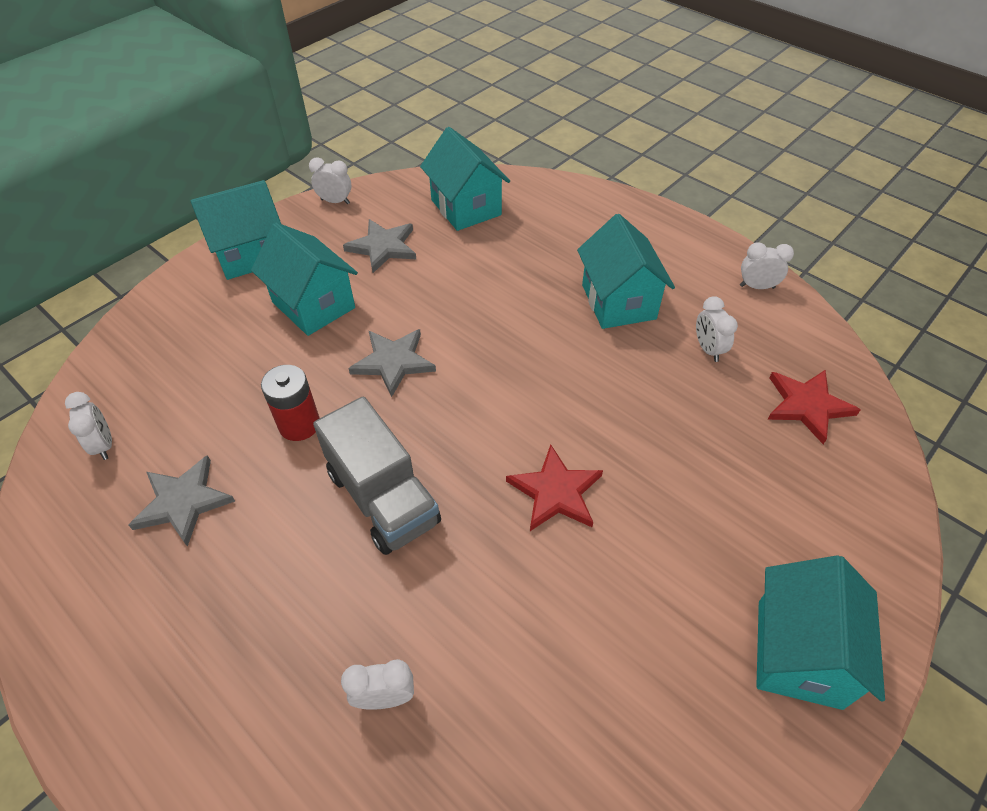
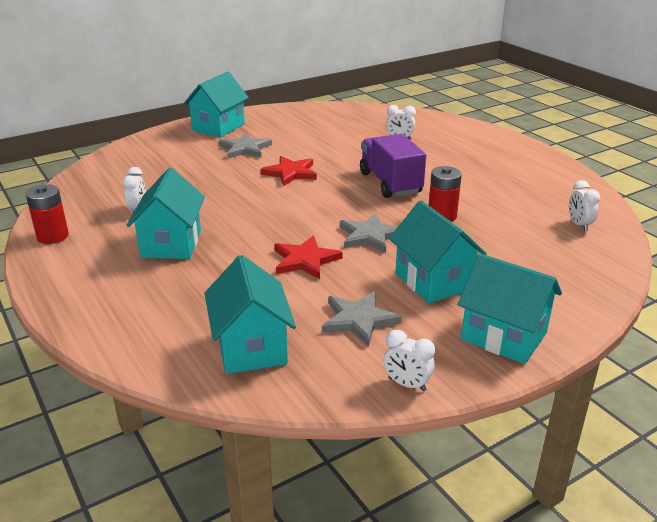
camera: 165 degrees left, 20 degrees down
(183, 502) = (512, 196): grey star -> grey star (245, 148)
(251, 255) = (504, 336): turquoise house -> turquoise house turned 45 degrees clockwise
(383, 497) = (390, 183): grey truck -> purple truck
(757, 286) = (53, 236): white clock -> red battery
(807, 405) = (111, 180): red star -> red star (305, 260)

